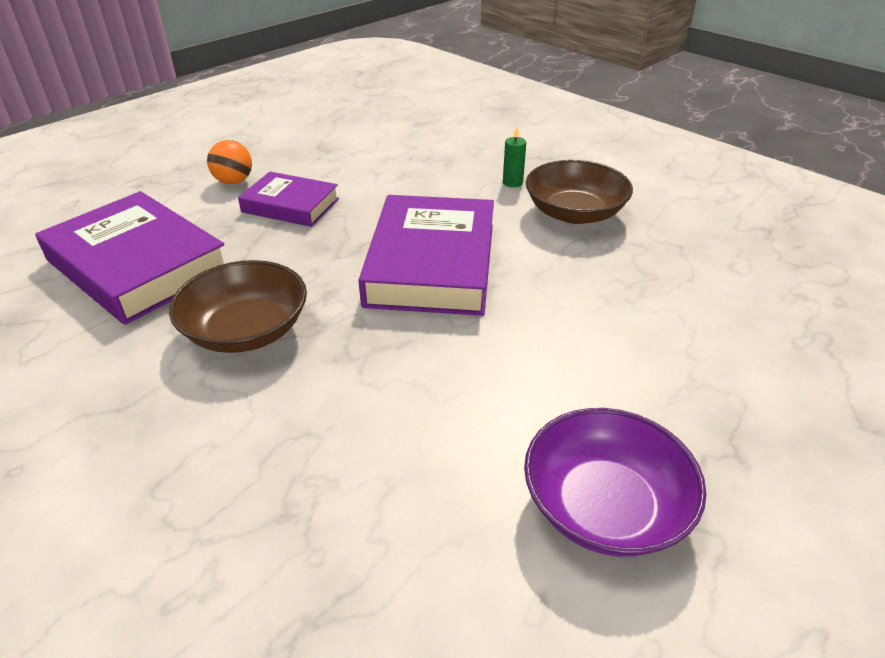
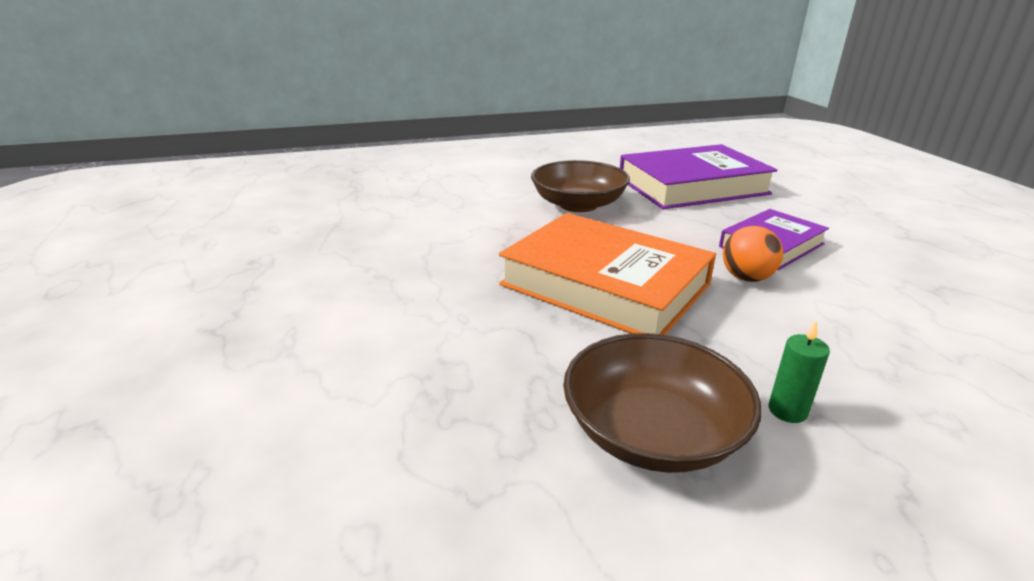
camera: 120 degrees right, 10 degrees down
(234, 181) = (839, 230): orange ball -> orange ball (746, 278)
(431, 264) = (604, 284): purple book -> orange book
(605, 505) = (279, 264): purple bowl -> none

